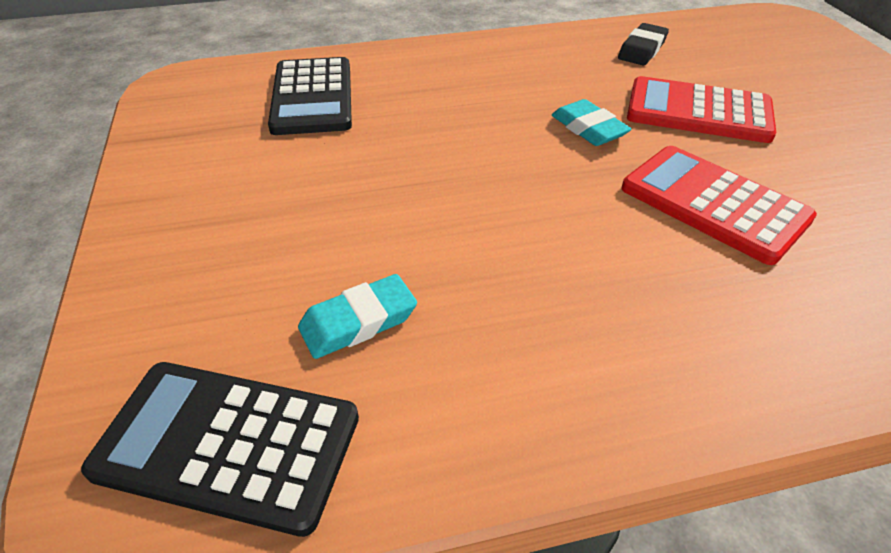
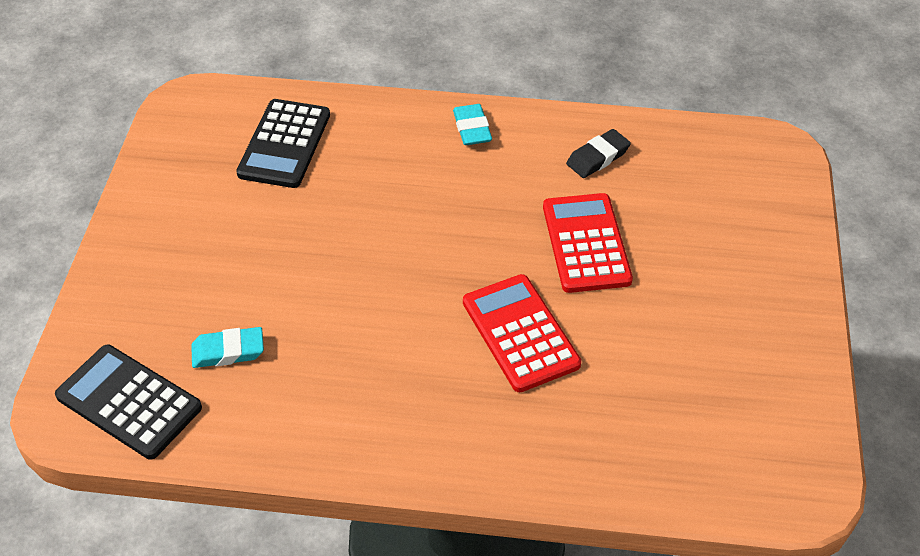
camera: 20 degrees right, 5 degrees up
(588, 128) = (481, 237): turquoise eraser -> turquoise eraser (472, 128)
(698, 111) = (586, 243): red calculator -> red calculator turned 45 degrees clockwise

